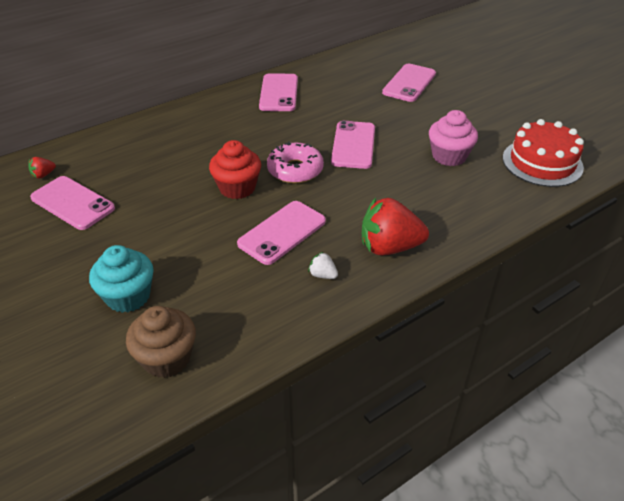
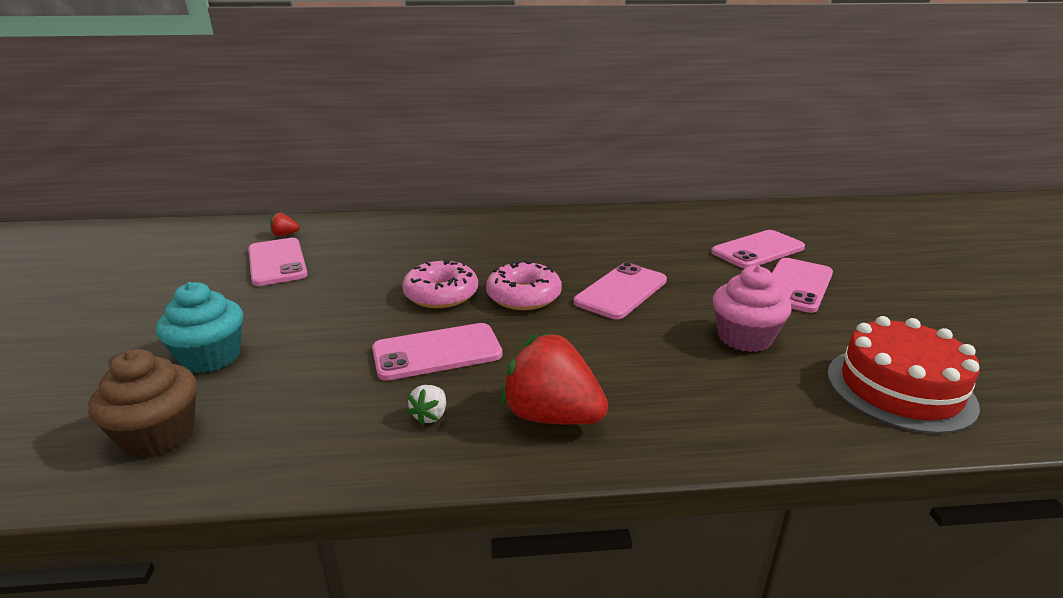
camera: 30 degrees right, 15 degrees down
(237, 188) = (441, 294): red cupcake -> pink donut
(279, 93) = (584, 225): pink phone -> pink phone (796, 285)
(323, 275) = (430, 415): white strawberry -> white strawberry turned 135 degrees counterclockwise

